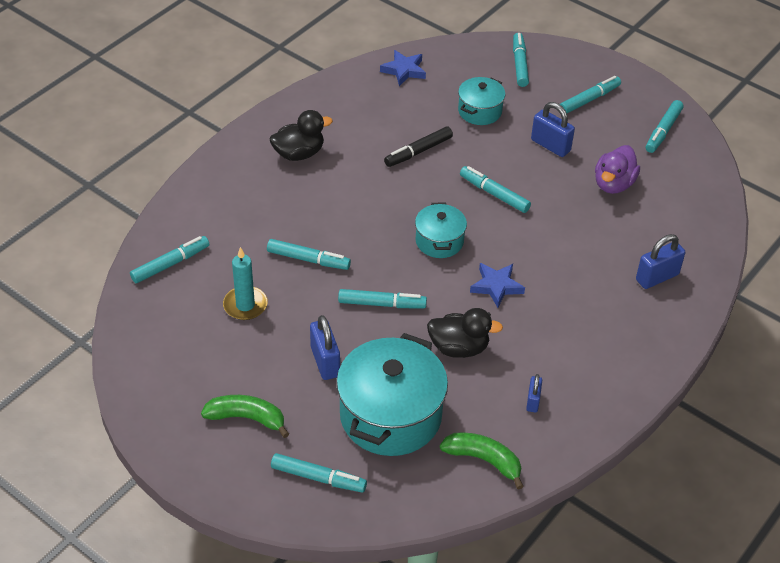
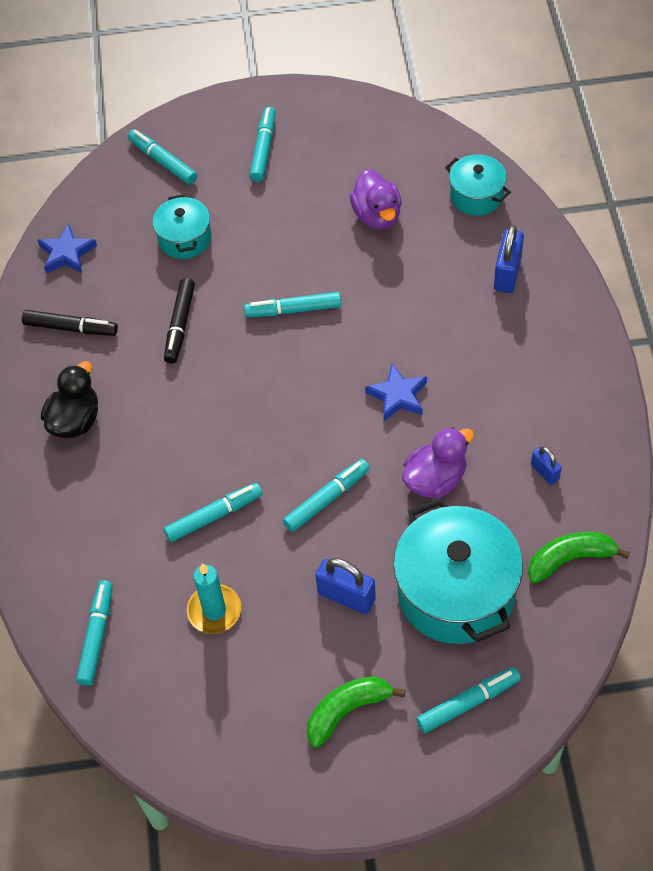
camera: 40 degrees left, 10 degrees up
(357, 108) = (71, 328): none -> black marker
(439, 241) = (302, 396): turquoise pot -> turquoise pot (476, 196)
(459, 348) = (435, 480): black duck -> purple duck
(550, 145) = (284, 222): blue padlock -> none
(663, 131) = (357, 130): turquoise marker -> none

